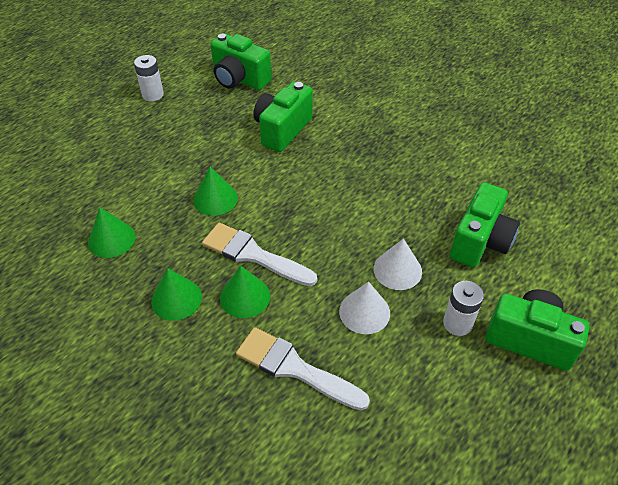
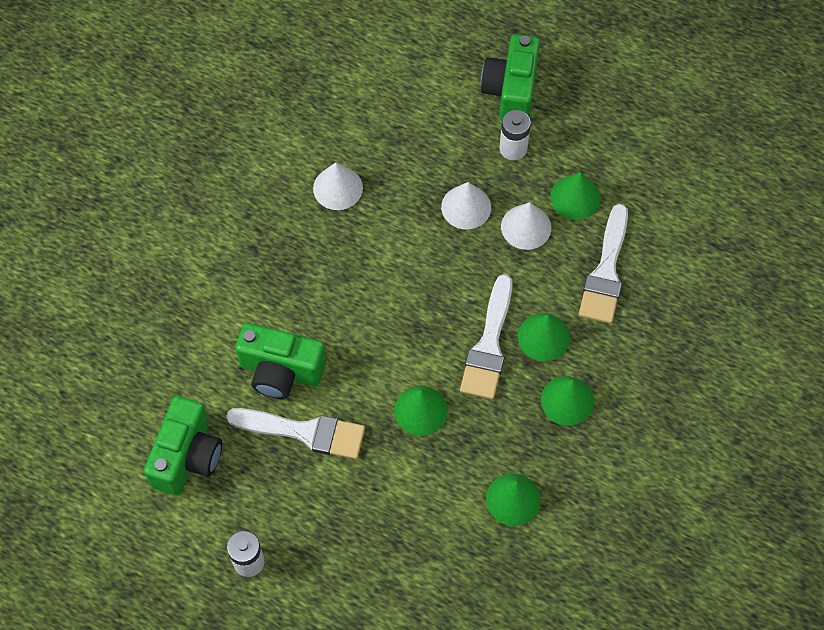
camera: 105 degrees left, 15 degrees up
(229, 134) = (305, 432): none -> white brush
(388, 364) = (575, 197): none -> green cone
(435, 187) = (338, 188): none -> white cone
(480, 241) = (406, 139): green camera -> none

